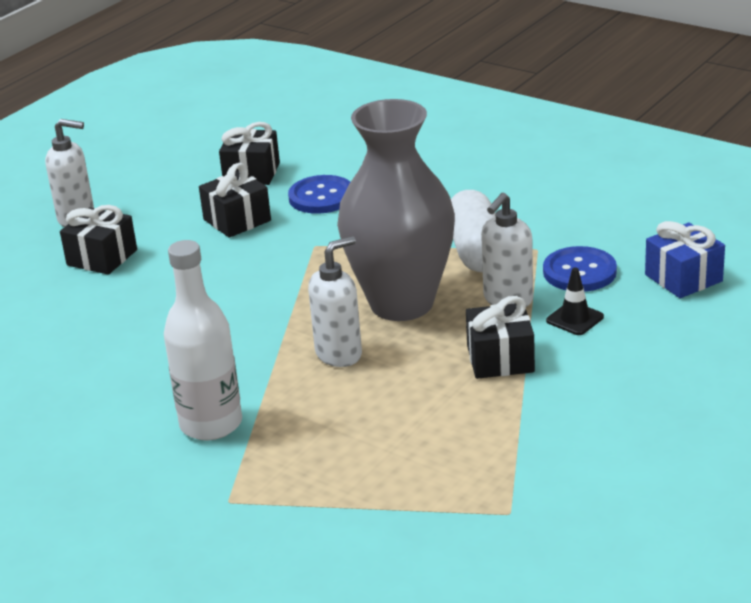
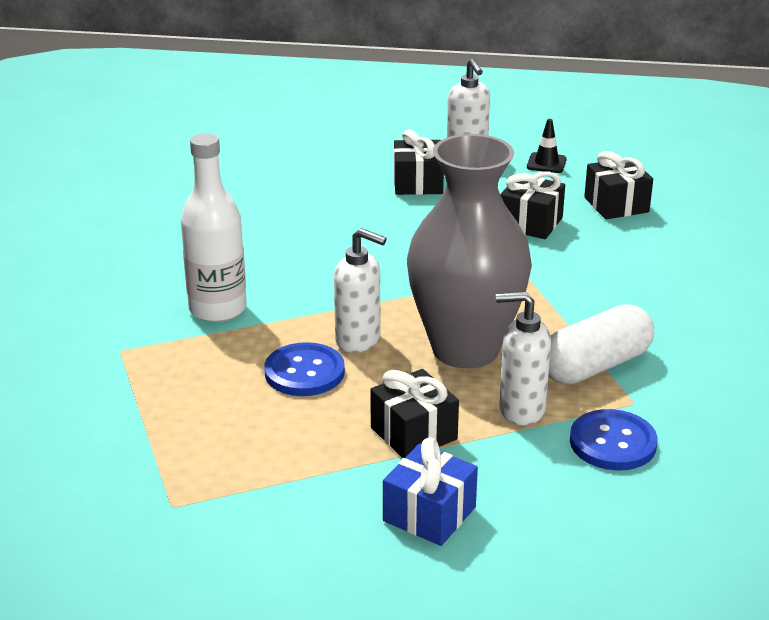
camera: 60 degrees right, 0 degrees up
(321, 197) = (610, 252): blue button -> blue button (304, 372)
(575, 319) = (520, 462): black traffic cone -> black traffic cone (546, 163)
(683, 278) = (664, 521): blue gift -> blue gift (429, 514)

